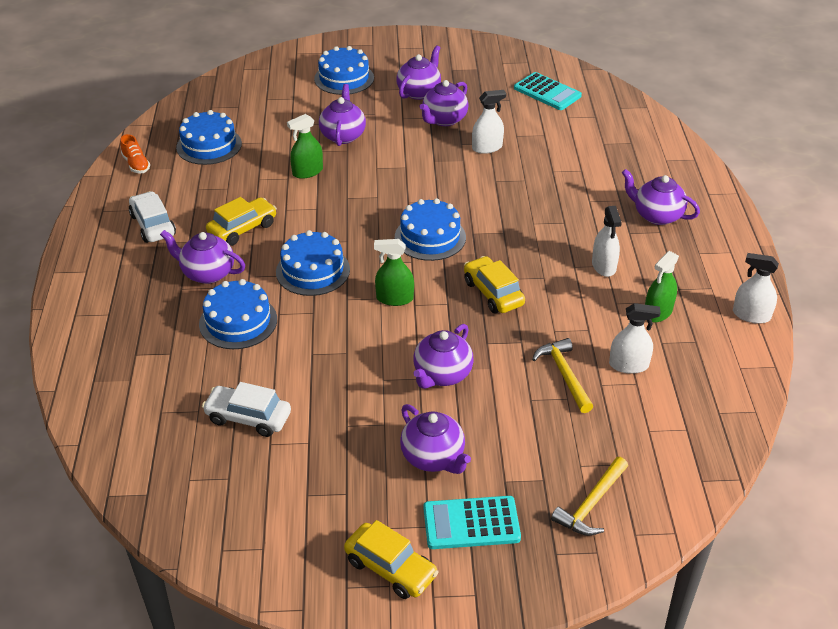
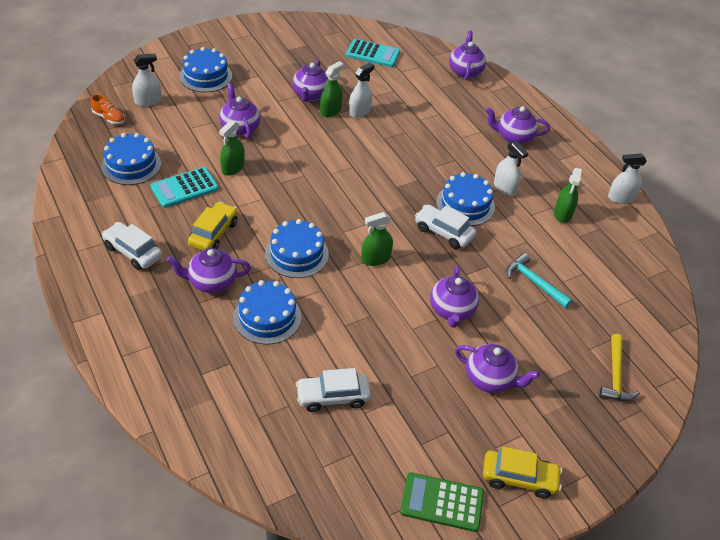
camera: 30 degrees left, 5 degrees up
(136, 164) = (77, 199): orange shoe -> orange shoe (109, 118)
(286, 559) = (442, 502): none -> green calculator
(419, 92) = (275, 75): purple teapot -> purple teapot (465, 71)
(430, 237) = (367, 199): blue cake -> blue cake (465, 205)
(454, 140) = (330, 111): none -> green spray bottle
(471, 523) = (549, 421): turquoise calculator -> turquoise calculator (184, 188)
(493, 293) = (443, 232): yellow car -> white car
(564, 375) = (534, 282): yellow hammer -> turquoise hammer
(628, 365) = (570, 261): white spray bottle -> white spray bottle (148, 101)

